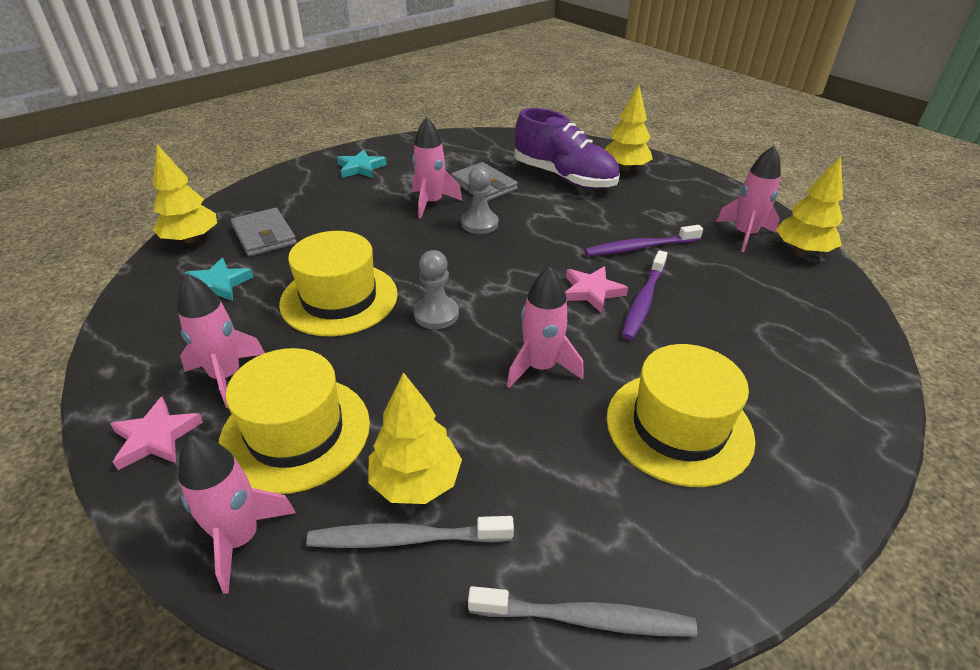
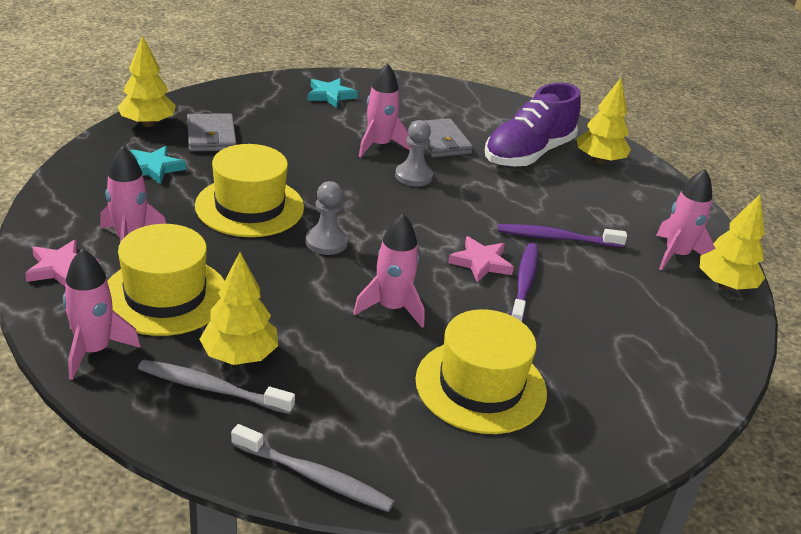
camera: 15 degrees right, 5 degrees down
(564, 177) = (528, 154): purple shoe -> purple shoe turned 75 degrees clockwise
(643, 301) = (524, 284): purple toothbrush -> purple toothbrush turned 150 degrees clockwise

